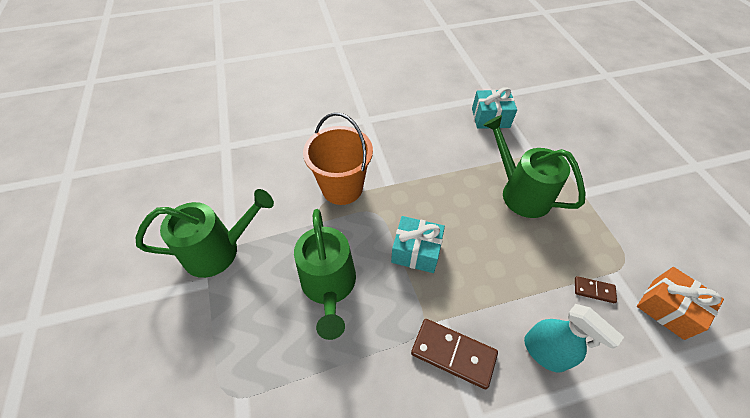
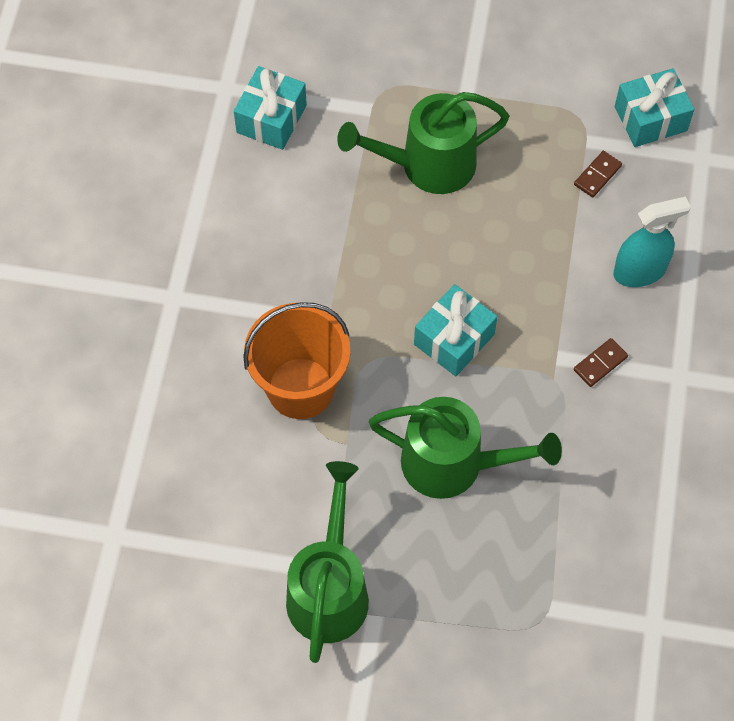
camera: 65 degrees left, 10 degrees up
(453, 353) = (600, 363): brown domino -> brown domino, size x0.54
(667, 308) = (650, 119): orange gift -> turquoise gift

